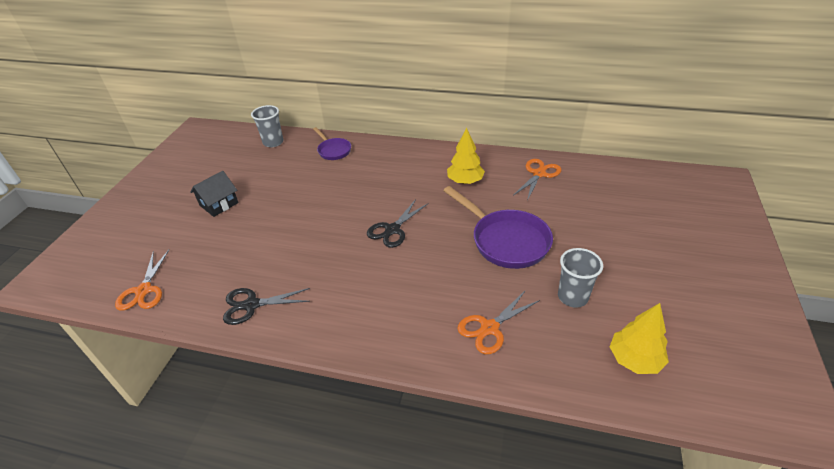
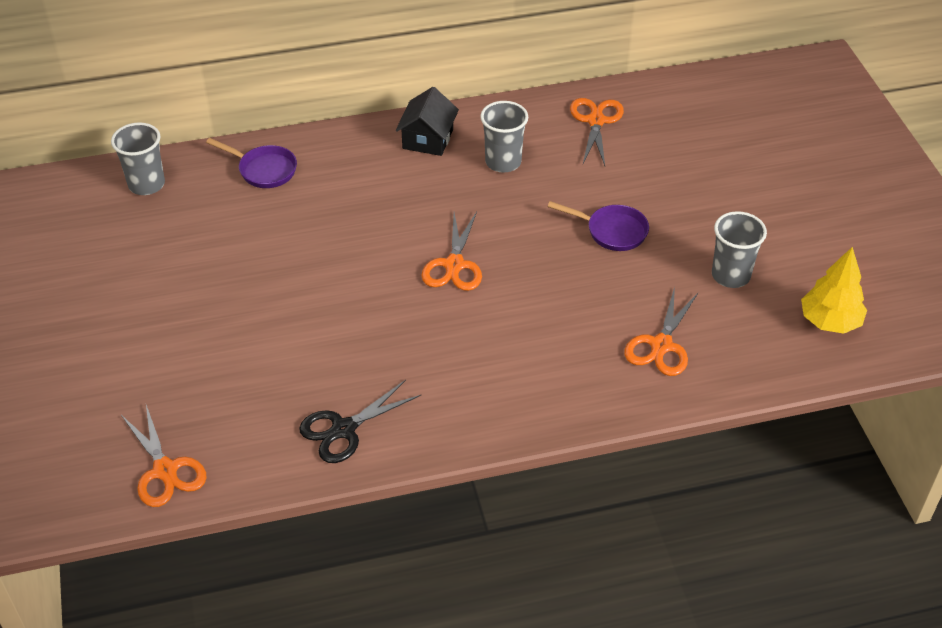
camera: 30 degrees left, 5 degrees up
(219, 204) = (154, 313): black house -> black house (428, 139)
(392, 230) = (454, 265): black scissors -> orange scissors
(465, 181) = (503, 162): yellow tree -> grey cup
(505, 241) = (612, 231): purple pan -> purple pan, size x0.56

